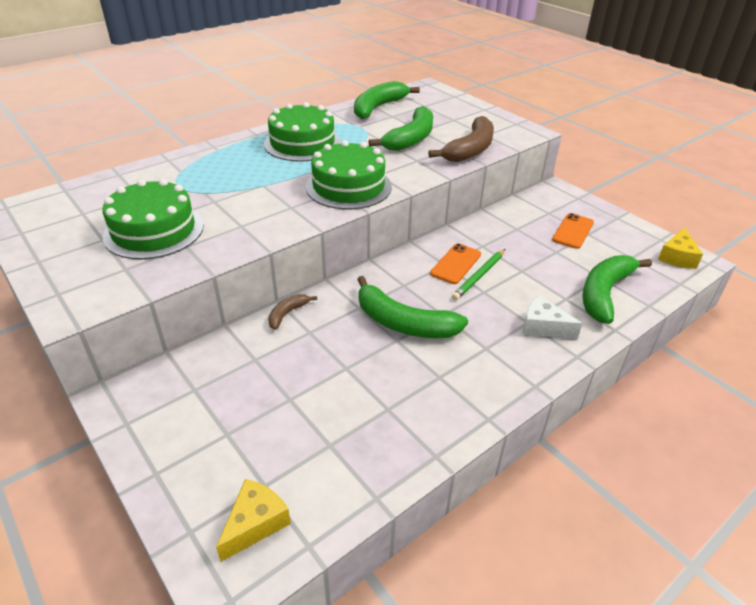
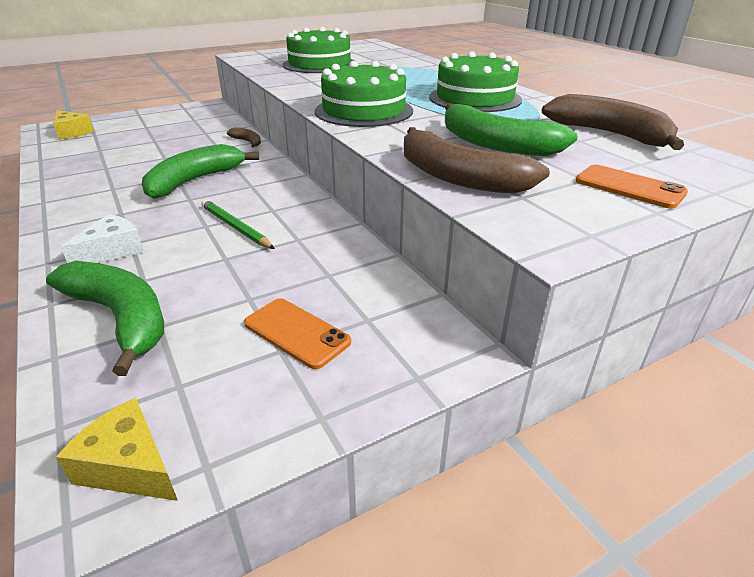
camera: 100 degrees right, 5 degrees down
(378, 107) = (609, 134): green banana -> brown banana
(455, 264) = (269, 216): orange phone -> orange phone (629, 187)

